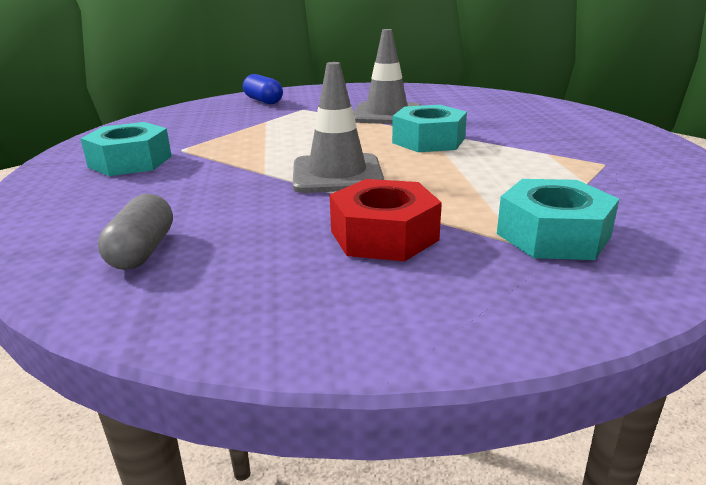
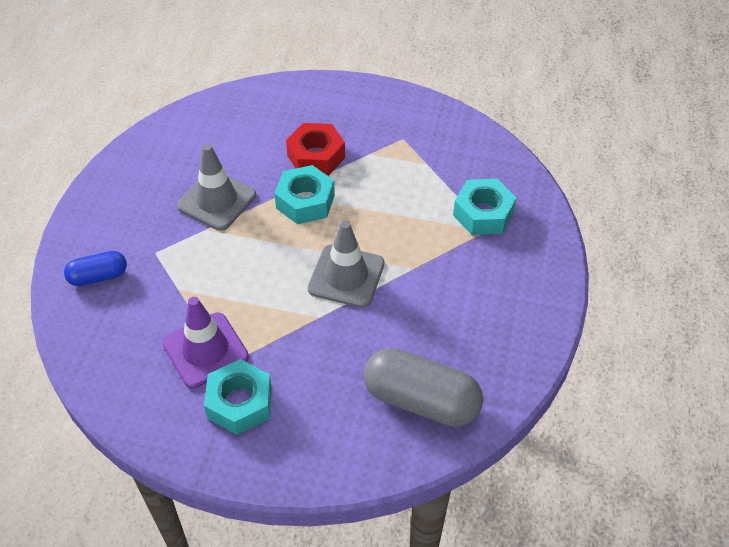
camera: 70 degrees left, 25 degrees up
(142, 251) = (421, 400): grey capsule -> grey capsule, size x1.81
(196, 140) = (205, 350): none -> purple traffic cone
(384, 235) = (452, 282): red nut -> red nut (316, 156)

